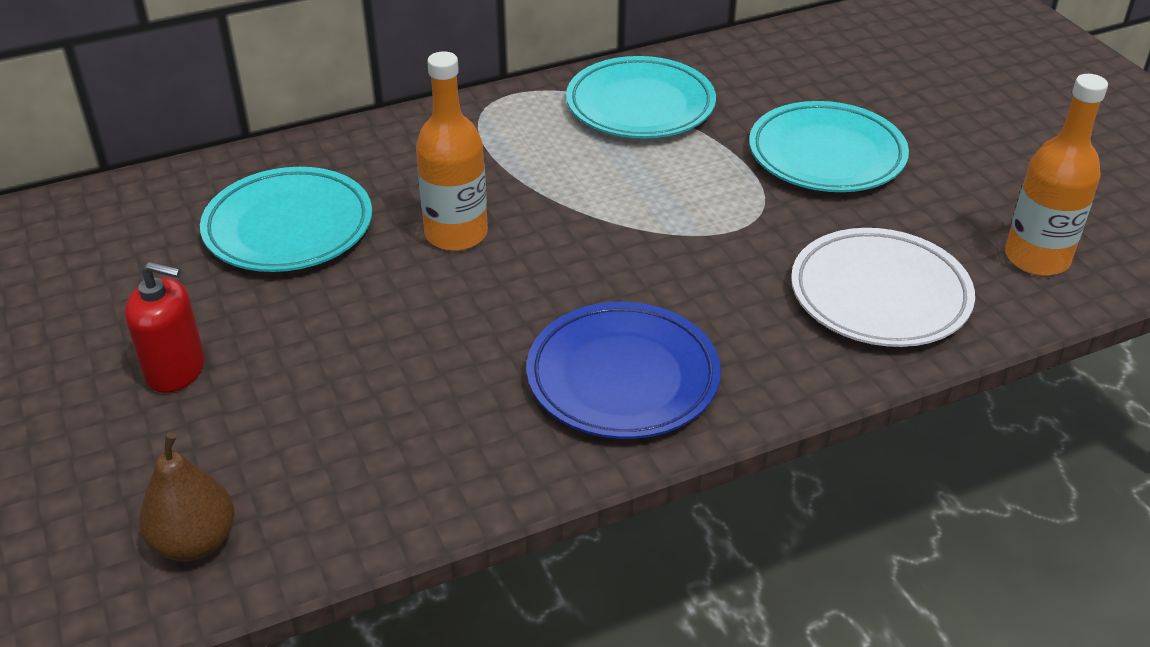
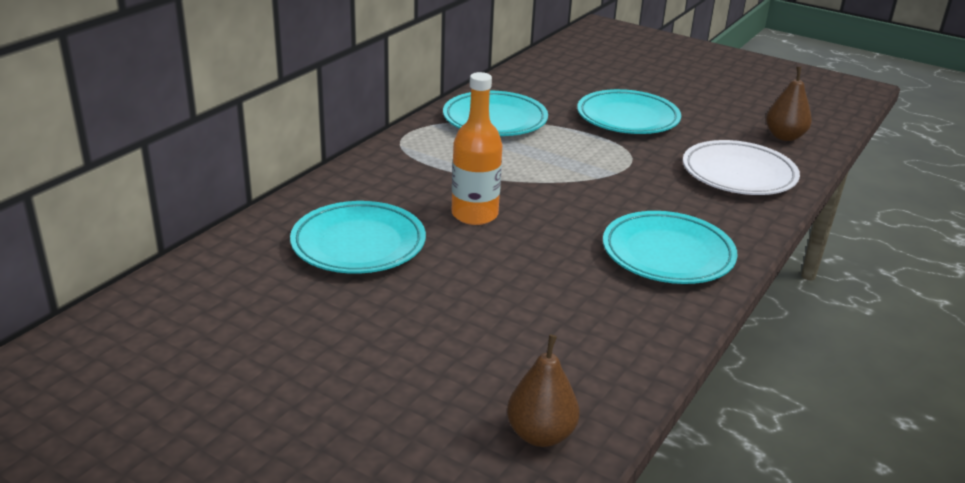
camera: 35 degrees left, 10 degrees down
(176, 370) = (392, 348): red soap dispenser -> none
(623, 378) = (667, 254): blue plate -> turquoise plate
(1037, 258) = (784, 137): orange bottle -> brown pear

